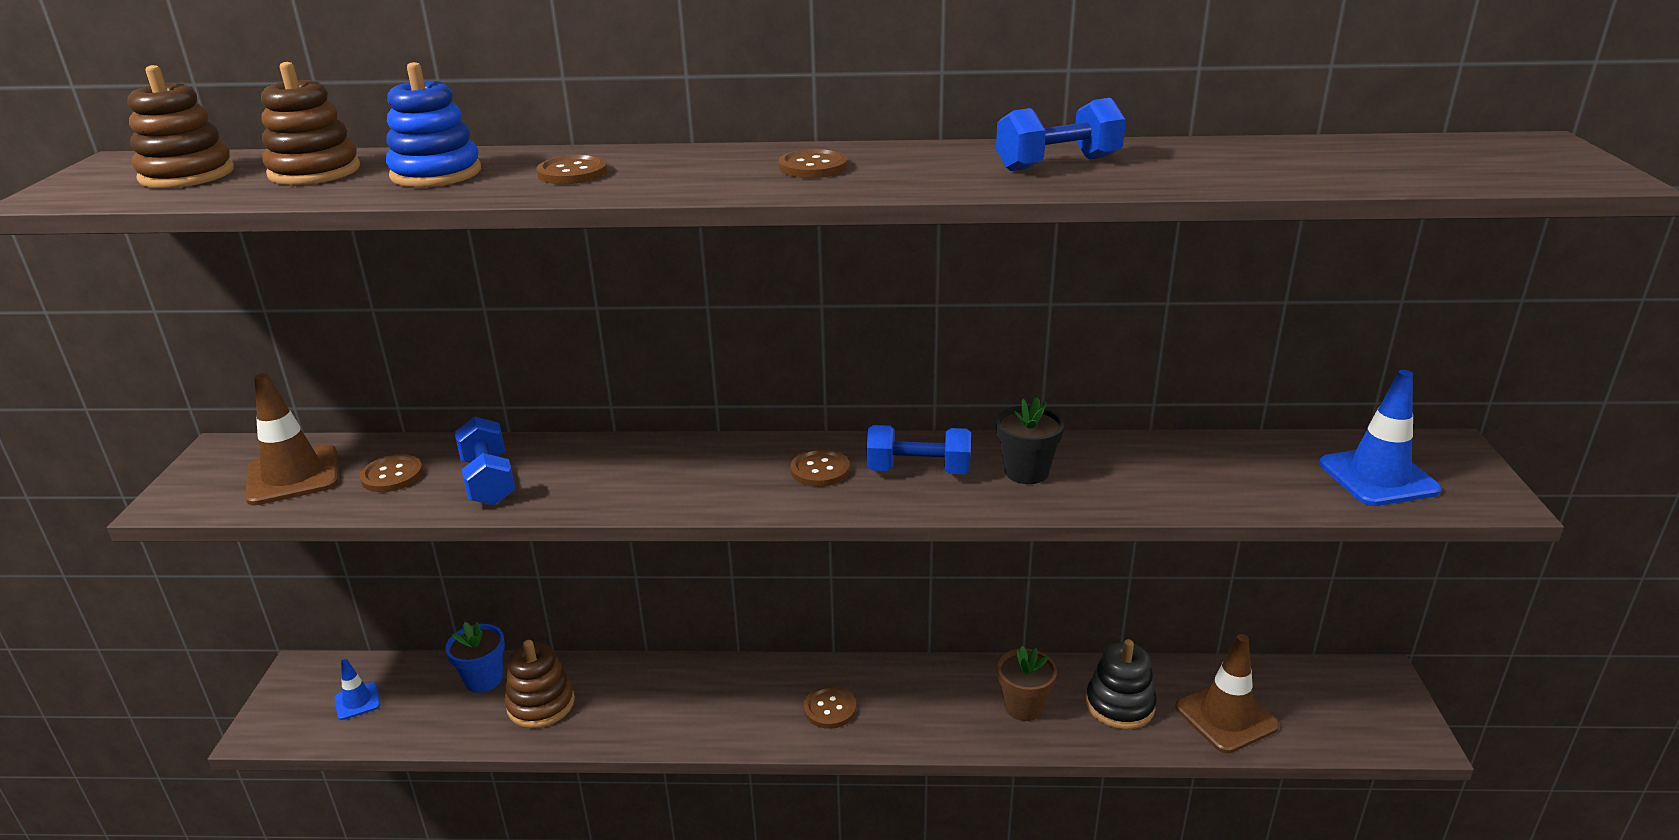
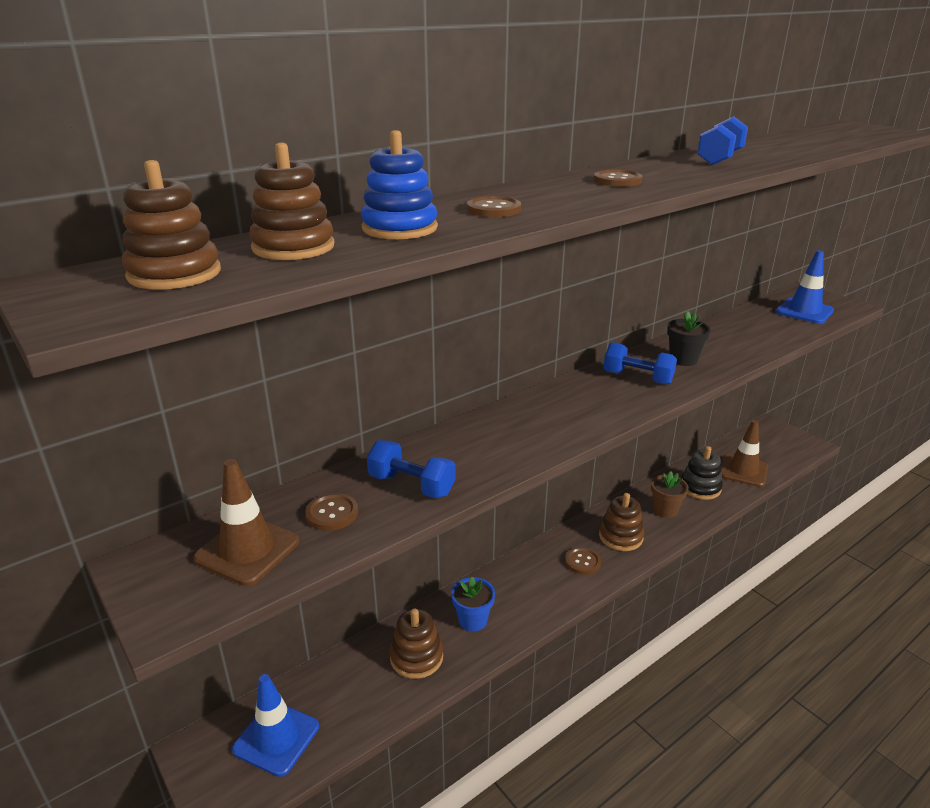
camera: 40 degrees left, 0 degrees up
(357, 701) = (276, 738): blue traffic cone -> blue traffic cone, size x1.83
(483, 679) = (354, 666): blue flower pot -> blue flower pot (472, 620)
(820, 470) = (592, 397): brown button -> none
(917, 706) = (620, 537): none -> brown stacking toy
(918, 471) = (637, 378): blue dumbbell -> blue dumbbell turned 60 degrees clockwise

